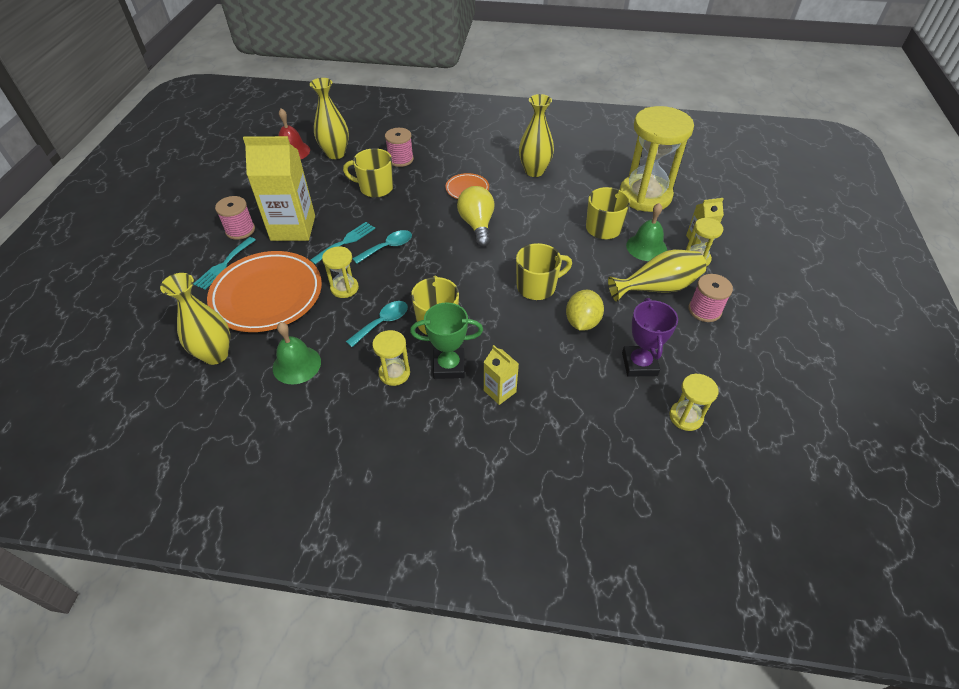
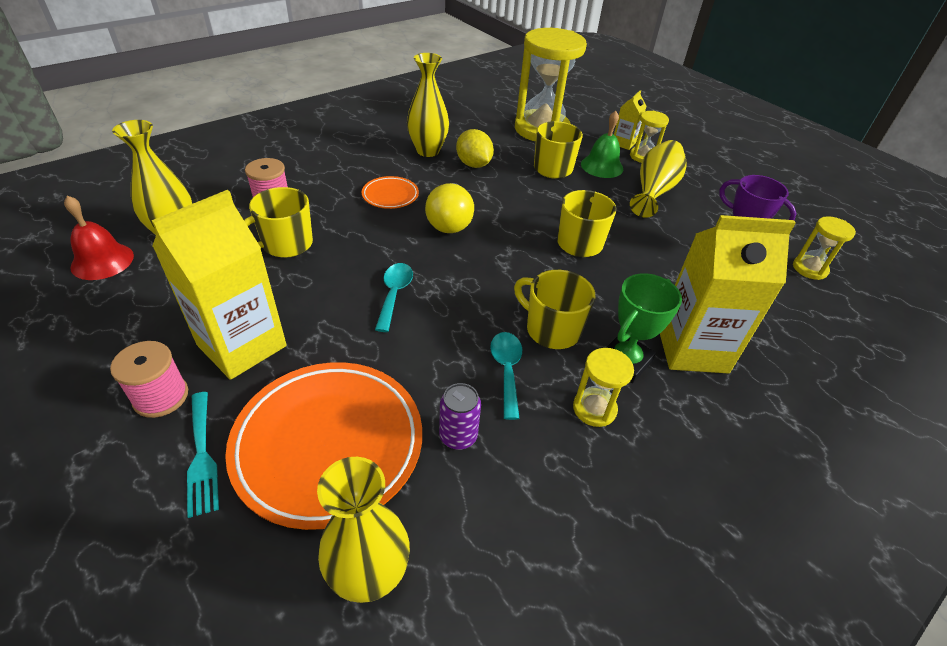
camera: 50 degrees left, 5 degrees down
(296, 365) = (490, 490): green bell -> none
(317, 333) = (458, 436): none -> purple can
(344, 288) = (412, 366): yellow hourglass -> none
(345, 241) = (336, 318): turquoise fork -> none
(477, 225) = (450, 222): yellow light bulb -> yellow light bulb turned 120 degrees counterclockwise
(499, 391) = (692, 349): yellow carton -> yellow carton, size x2.06
(582, 322) = (652, 248): yellow lemon -> yellow lemon (473, 164)
(704, 310) = (702, 189): pink spool -> none

